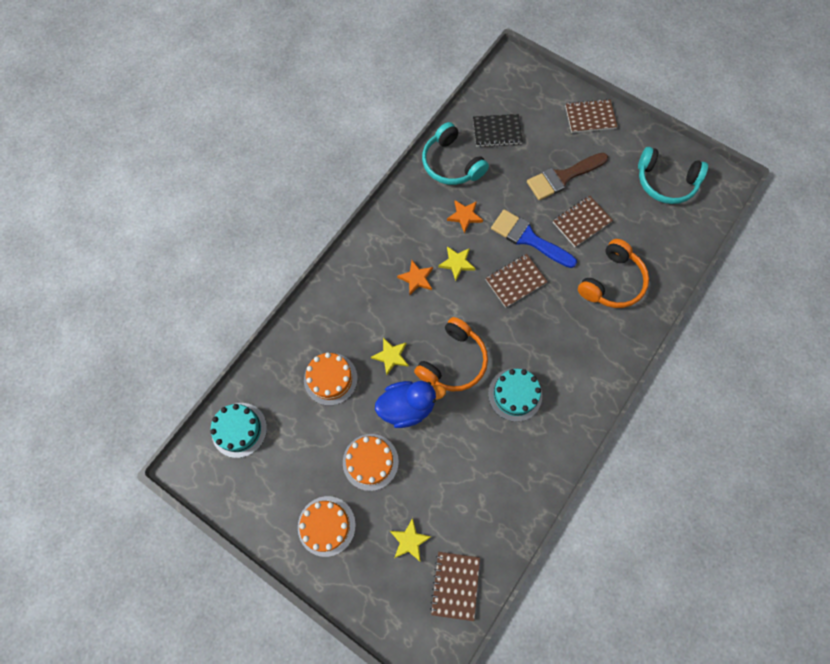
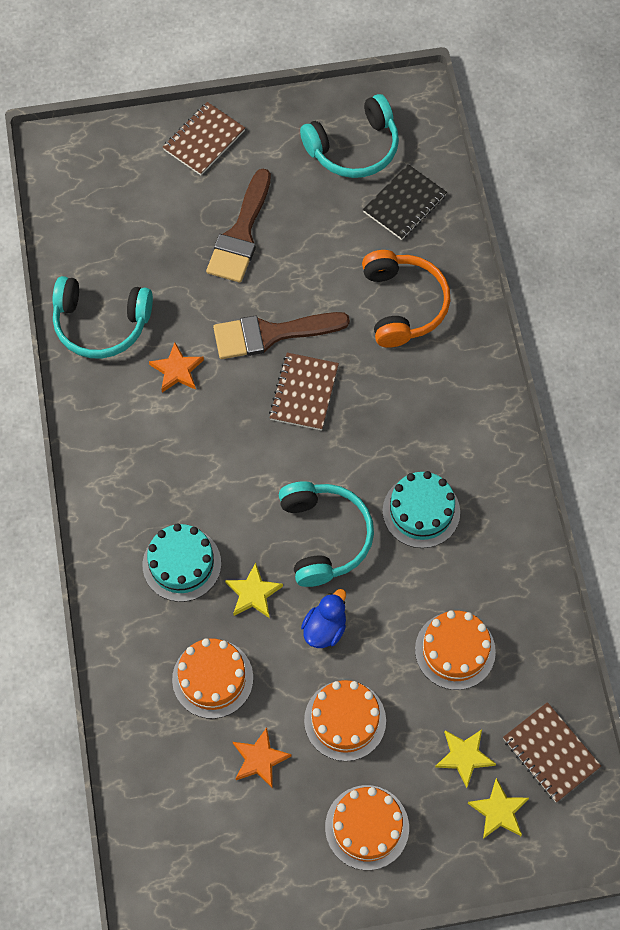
camera: 45 degrees left, 5 degrees down
(239, 430) = (169, 827): turquoise cake -> turquoise cake (181, 564)
(407, 407) = (325, 628): blue duck -> blue duck, size x0.63
(416, 278) = (194, 486): orange star -> orange star (260, 759)
(453, 361) = (324, 537): orange headphones -> turquoise headphones
(457, 263) = (221, 429): yellow star -> yellow star (499, 811)
(460, 482) = (455, 650): none -> orange cake
(497, 131) = (116, 243): black notebook -> black notebook (404, 204)
(528, 238) = (271, 334): blue brush -> brown brush
(581, 222) = (309, 267): brown notebook -> none

